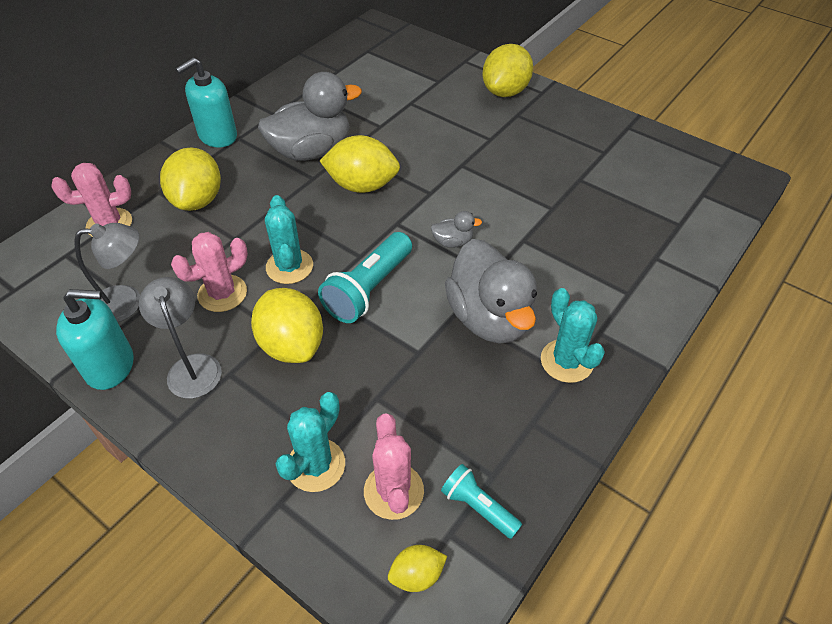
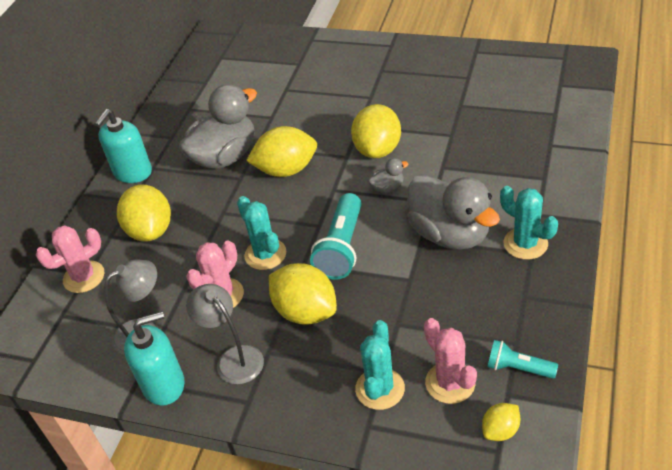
camera: 15 degrees left, 5 degrees down
(505, 92) = (360, 54): yellow lemon -> yellow lemon (378, 150)

